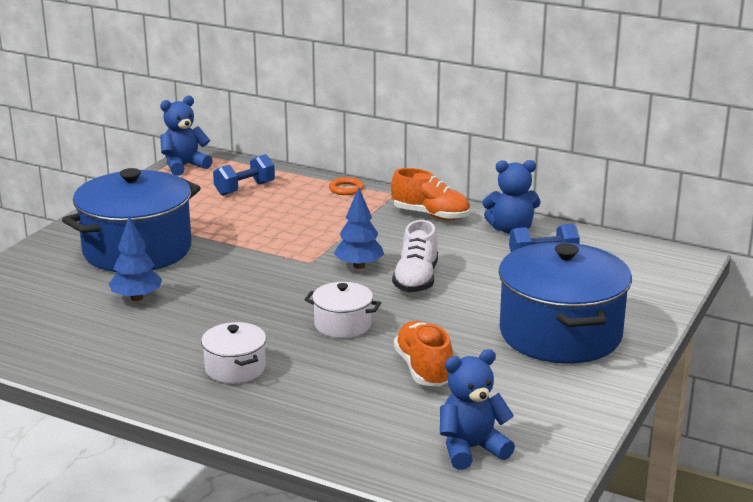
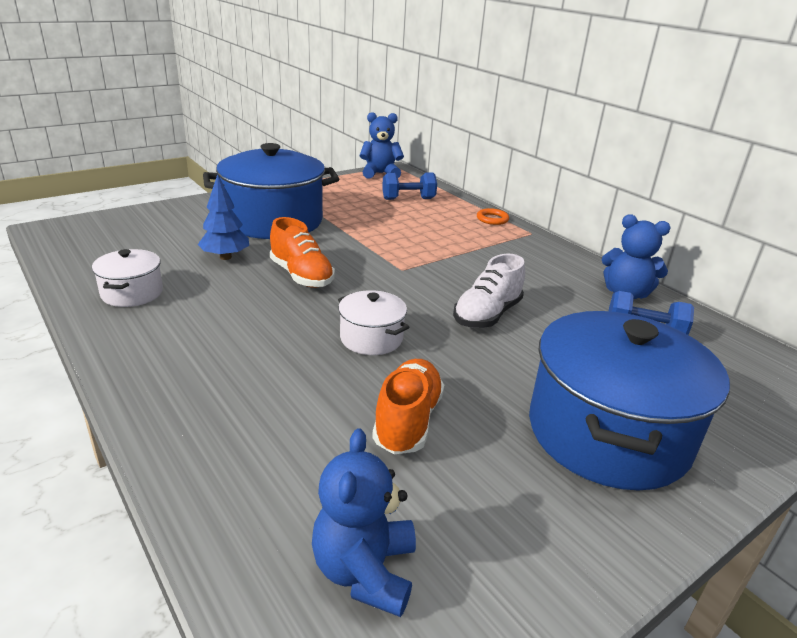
camera: 25 degrees right, 5 degrees up
(235, 368) = (223, 349): white pot -> white pot (132, 293)
(359, 266) = (442, 285): blue tree -> none
(431, 215) = (552, 259): orange shoe -> orange shoe (301, 276)
(471, 449) = (365, 571): blue teddy bear -> blue teddy bear turned 90 degrees counterclockwise

